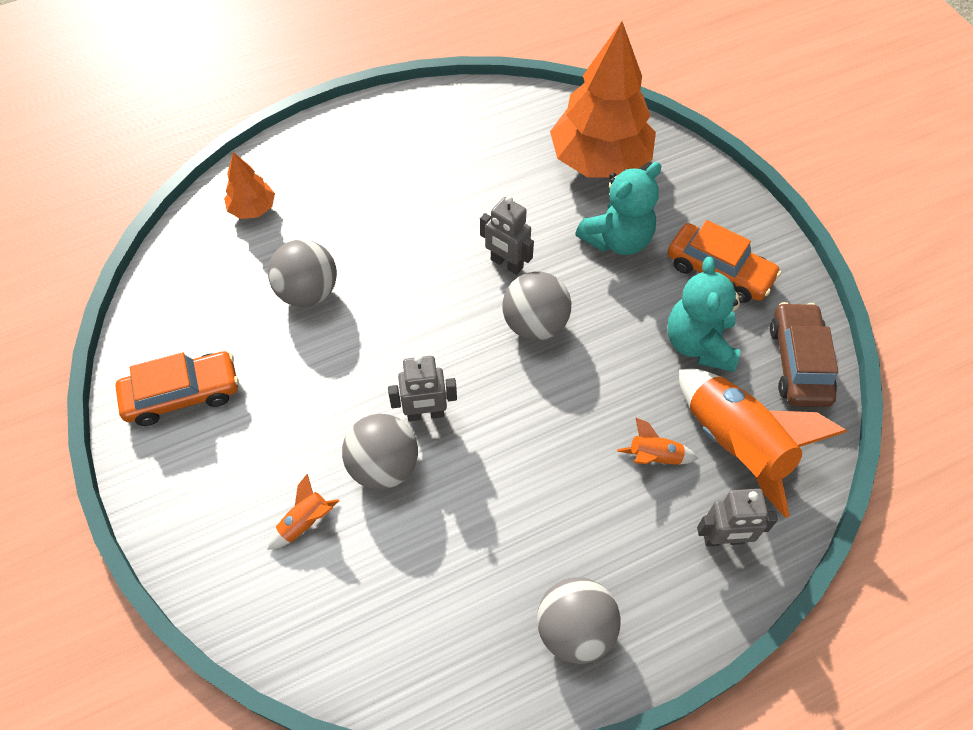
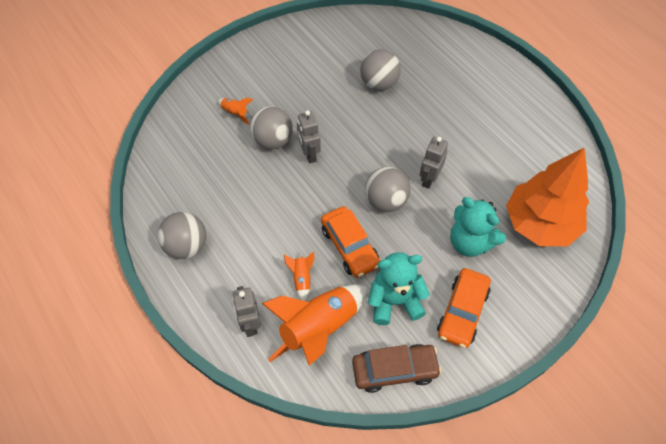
camera: 80 degrees right, 0 degrees up
(182, 394) = (300, 46): orange car -> orange car (350, 246)
(253, 209) = (431, 46): orange tree -> none

